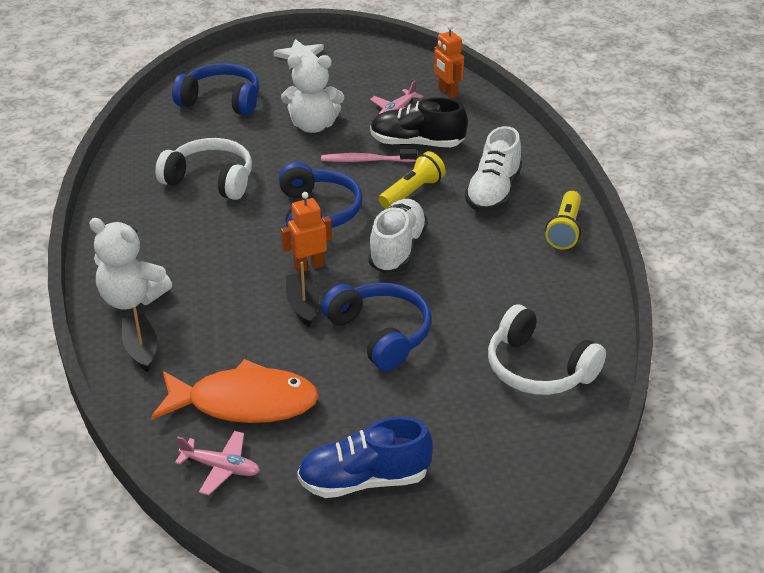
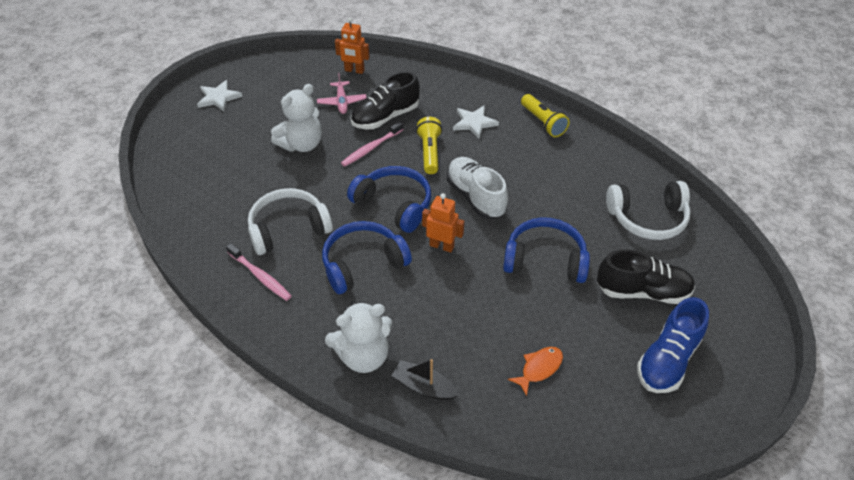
camera: 45 degrees left, 10 degrees up
(143, 199) = (260, 276): none -> pink toothbrush
(221, 100) = (208, 164): blue headphones -> blue headphones (363, 263)
(221, 468) = (589, 423): pink plane -> none
(245, 403) = (539, 368): orange fish -> orange fish, size x0.47
(303, 305) = (476, 275): black boat -> none
(309, 266) = (441, 246): orange robot -> orange robot turned 90 degrees clockwise
(430, 418) = (642, 291): none -> black shoe
(493, 192) = (474, 123): white shoe -> white star

